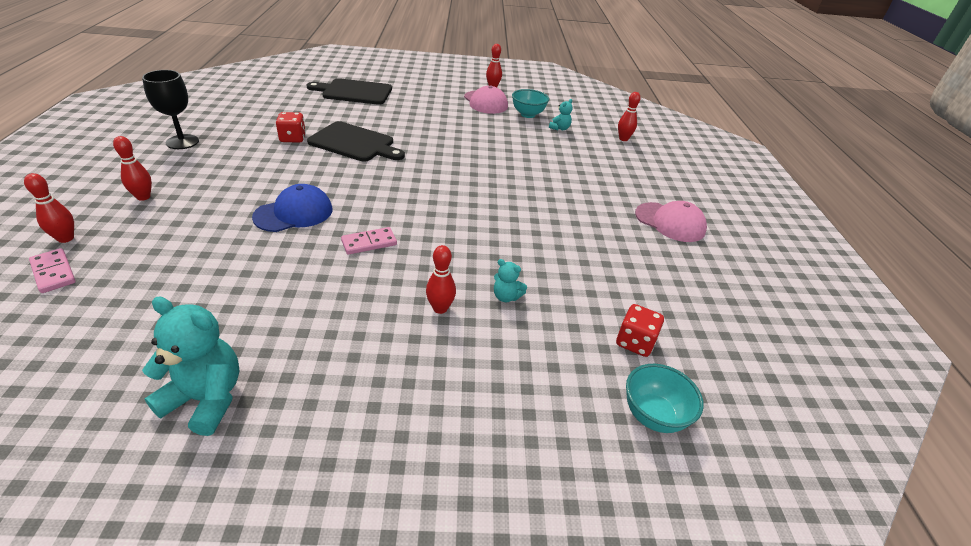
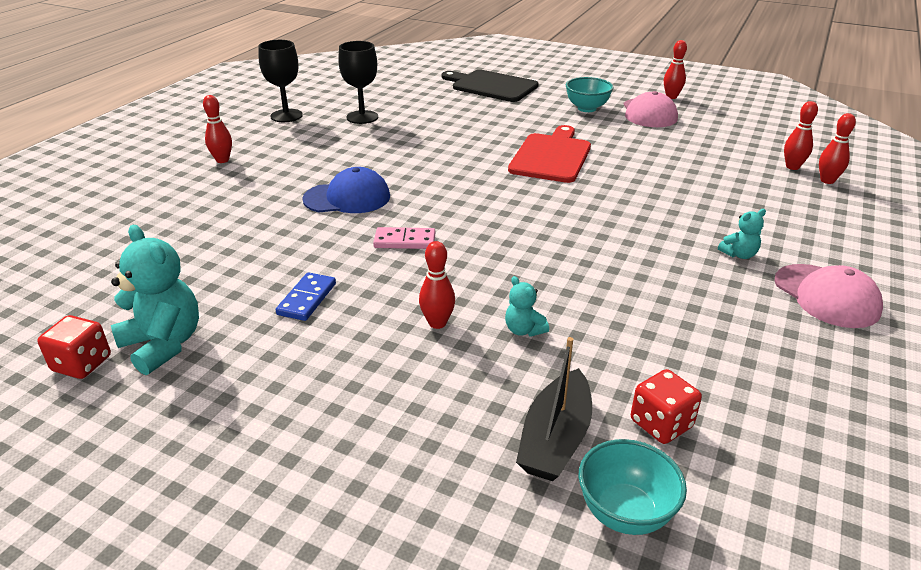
camera: 30 degrees right, 5 degrees down
(53, 272) = (115, 210): pink domino -> none
(66, 238) = (141, 184): red bowling pin -> red bowling pin (792, 167)
(259, 134) = (362, 117): none -> black goblet
(293, 138) = (393, 125): red dice -> red dice (82, 364)
(318, 316) = (307, 299): none -> blue domino
(354, 143) = (456, 139): black cutting board -> none
(438, 148) = (551, 156): none -> red cutting board
(528, 114) = (699, 133): turquoise bowl -> turquoise bowl (587, 108)
(560, 128) = (735, 155): turquoise teddy bear -> turquoise teddy bear (739, 254)
(579, 376) = (555, 439): none -> black boat

